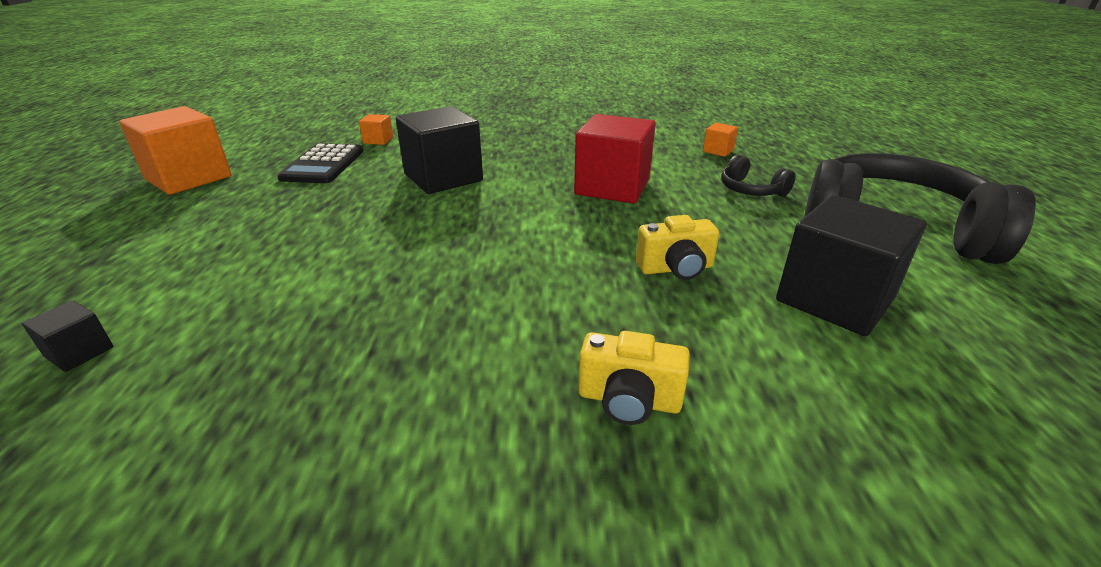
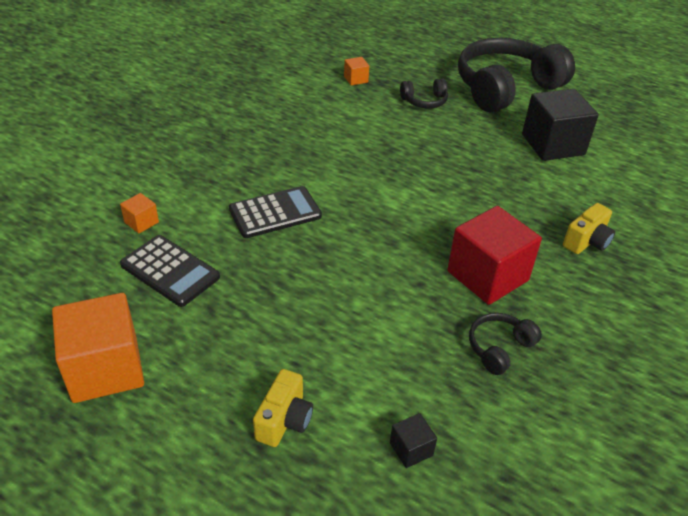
camera: 60 degrees left, 10 degrees up
(296, 373) = (499, 348): none -> black headphones
(443, 177) = (275, 213): black cube -> black calculator
(612, 187) = (370, 147): red cube -> red cube (487, 276)
(676, 268) = (491, 174): yellow camera -> yellow camera (284, 420)

